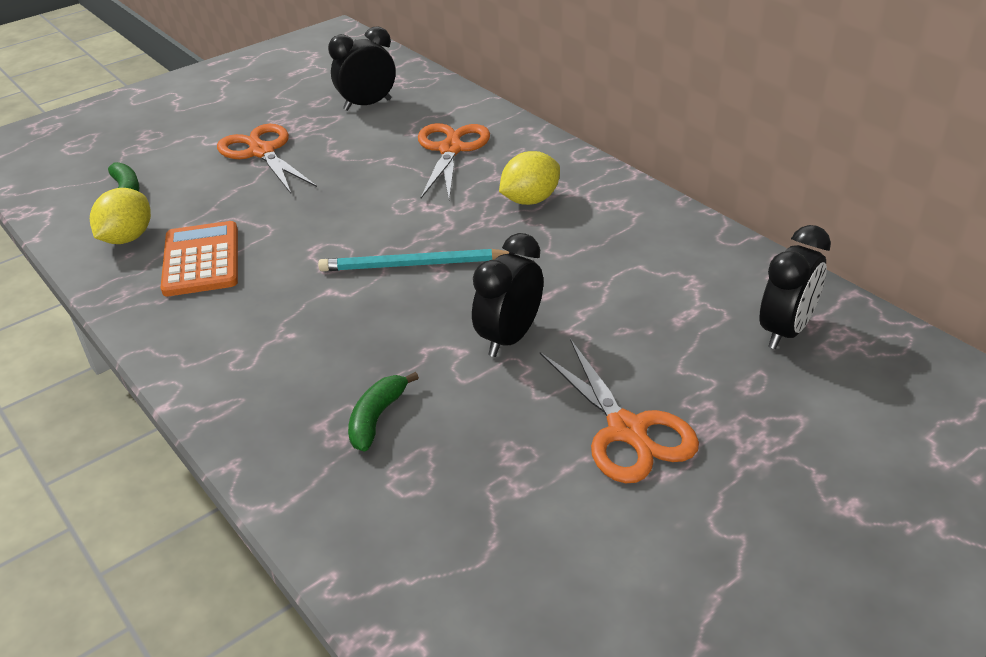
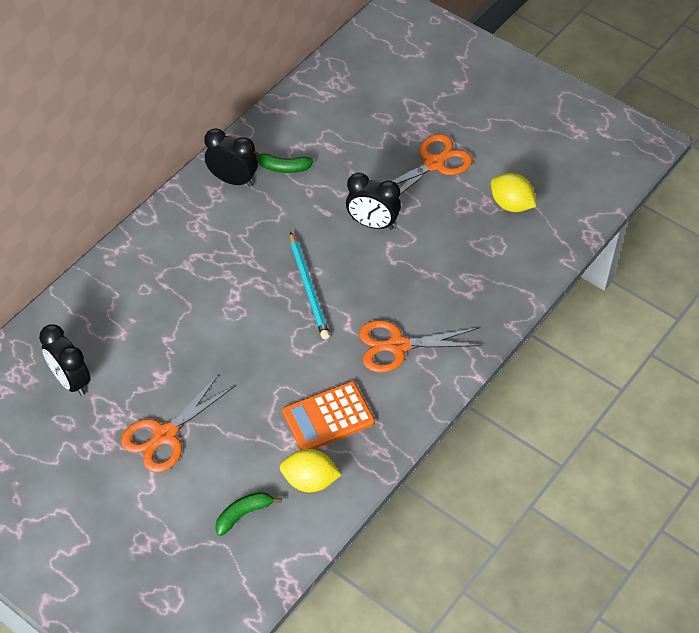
camera: 105 degrees left, 15 degrees up
(376, 418) = (456, 270): green banana -> green banana (283, 167)
(450, 149) = (148, 301): orange scissors -> orange scissors (398, 346)
(530, 200) = (217, 238): yellow lemon -> yellow lemon (511, 204)
(785, 331) = (336, 105): black clock -> black clock (233, 180)

